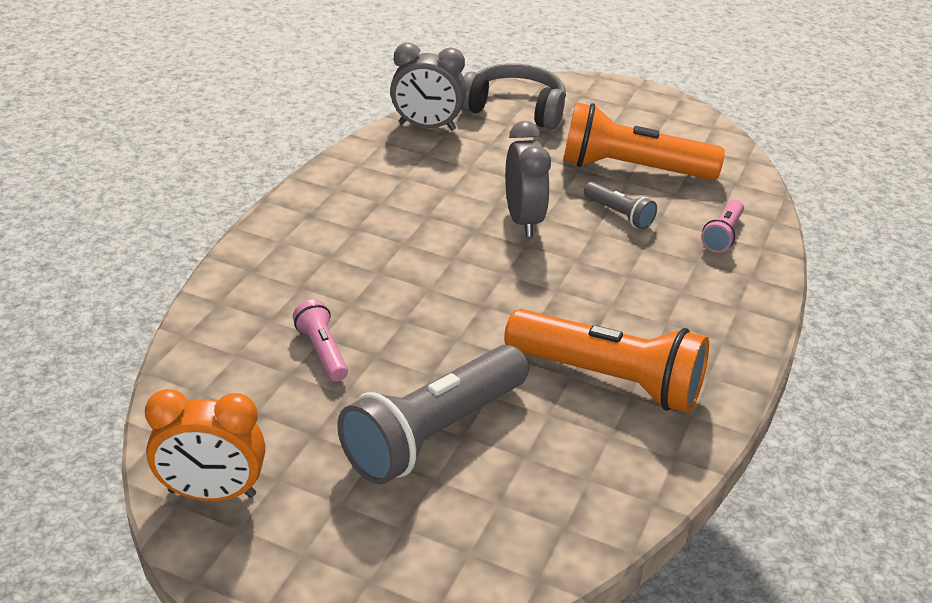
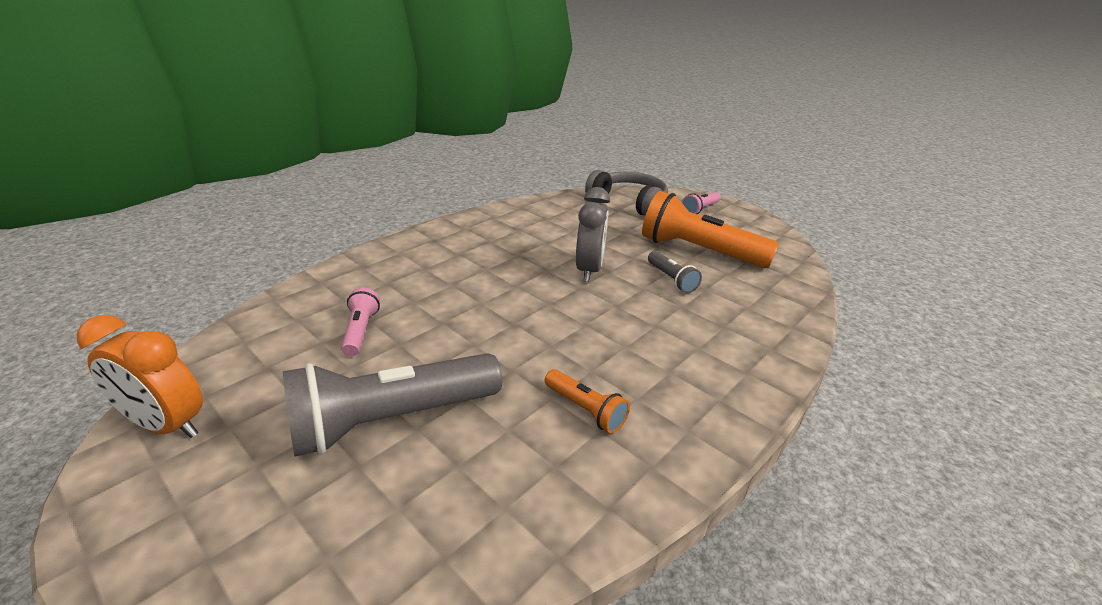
camera: 20 degrees right, 5 degrees down
(427, 126) = (558, 203): grey clock -> none
(608, 379) = (585, 409): orange flashlight -> orange flashlight, size x0.47
(722, 235) = (757, 310): pink flashlight -> pink flashlight (700, 210)

